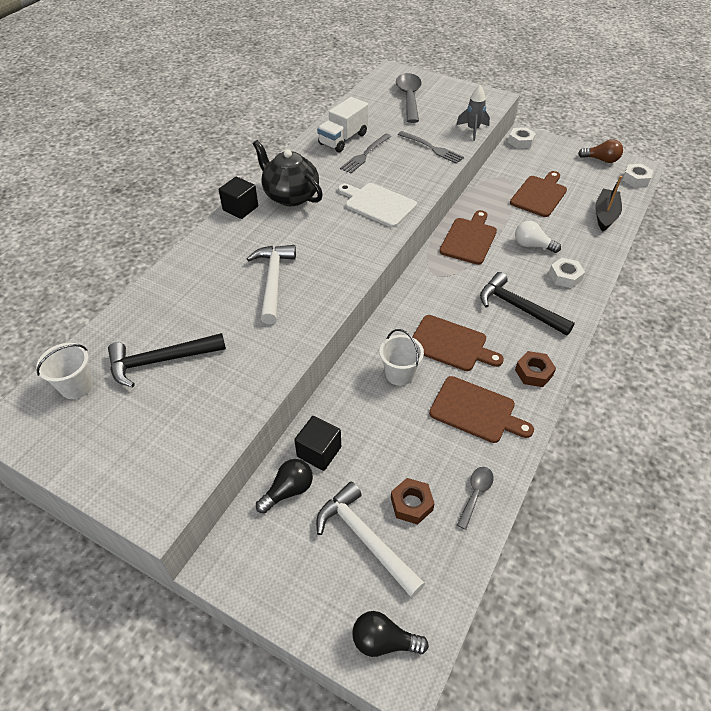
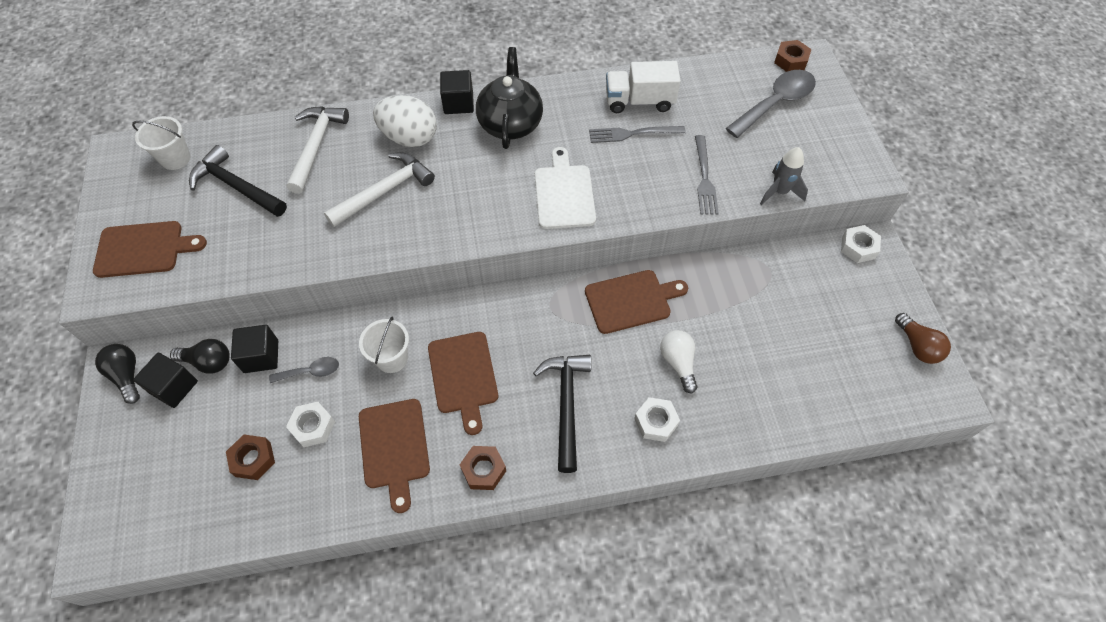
camera: 50 degrees right, 10 degrees up
(240, 245) = (409, 137): none -> white egg
(289, 528) = (174, 387): none -> black cube
(365, 539) = (197, 447): white hammer -> white hammer (316, 146)
(384, 641) = (112, 520): black light bulb -> black light bulb (127, 376)
(385, 77) = (790, 60): none -> brown nut
(475, 494) = (297, 504): grey spoon -> grey spoon (311, 372)
(539, 195) = (775, 321): brown cutting board -> brown cutting board (143, 249)
(605, 215) = (808, 406): black boat -> none
(636, 179) = (919, 403): white nut -> white nut (313, 426)

